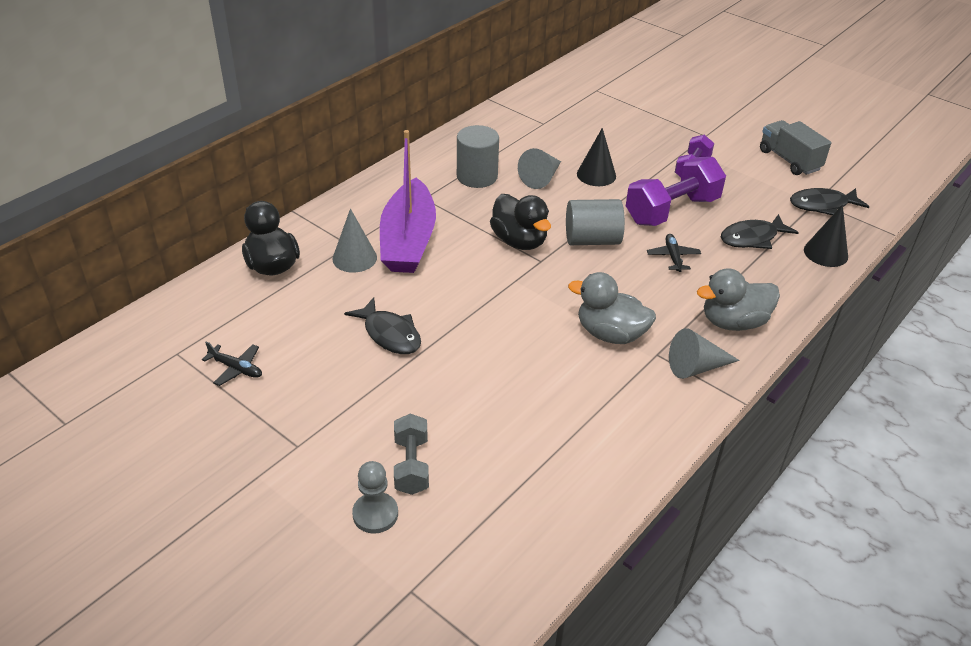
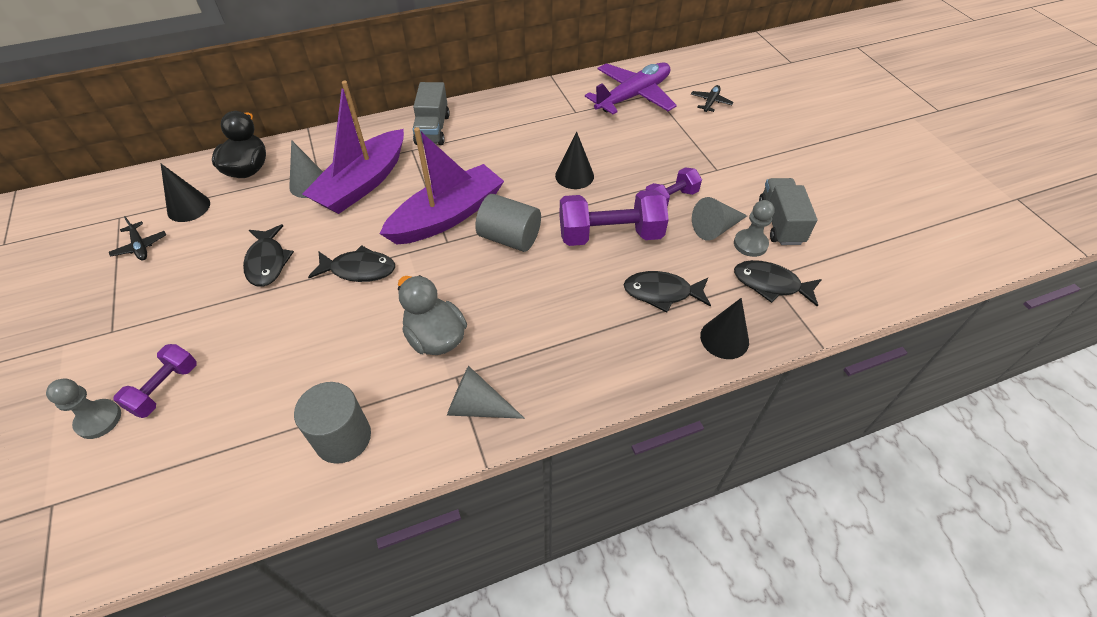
camera: 30 degrees right, 10 degrees up
(247, 318) = (188, 207): none -> black cone
(411, 465) = (165, 389): grey dumbbell -> purple dumbbell
(425, 175) = (432, 129): none -> grey truck
(477, 176) = (472, 144): grey cylinder -> grey cylinder (343, 437)
(486, 309) = (359, 270): none -> black fish
(519, 241) = (447, 216): black duck -> purple boat
(541, 178) = (523, 163): grey cone -> grey cone (715, 228)
(581, 97) = (633, 96): none -> purple plane
(673, 257) = (566, 283): black plane -> black plane (710, 102)
(733, 322) = (558, 375): grey duck -> none
(782, 182) = (750, 244): none -> grey pawn

